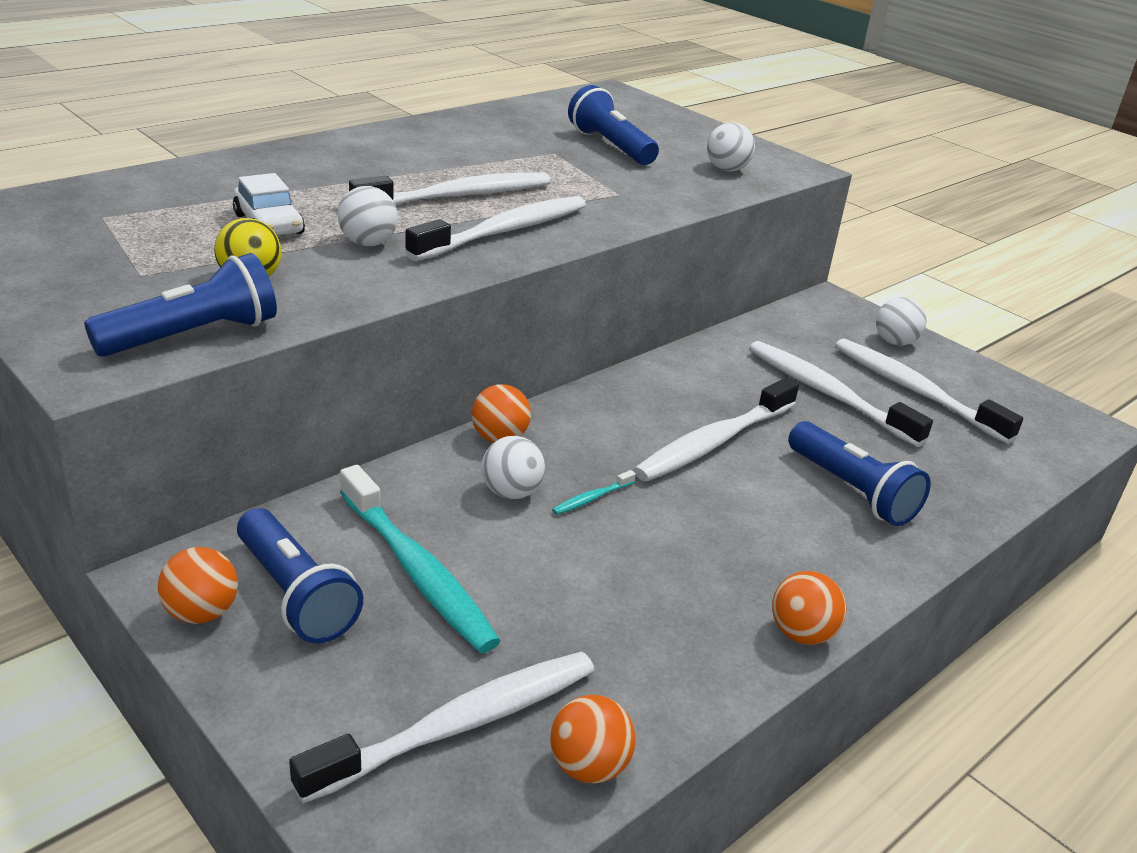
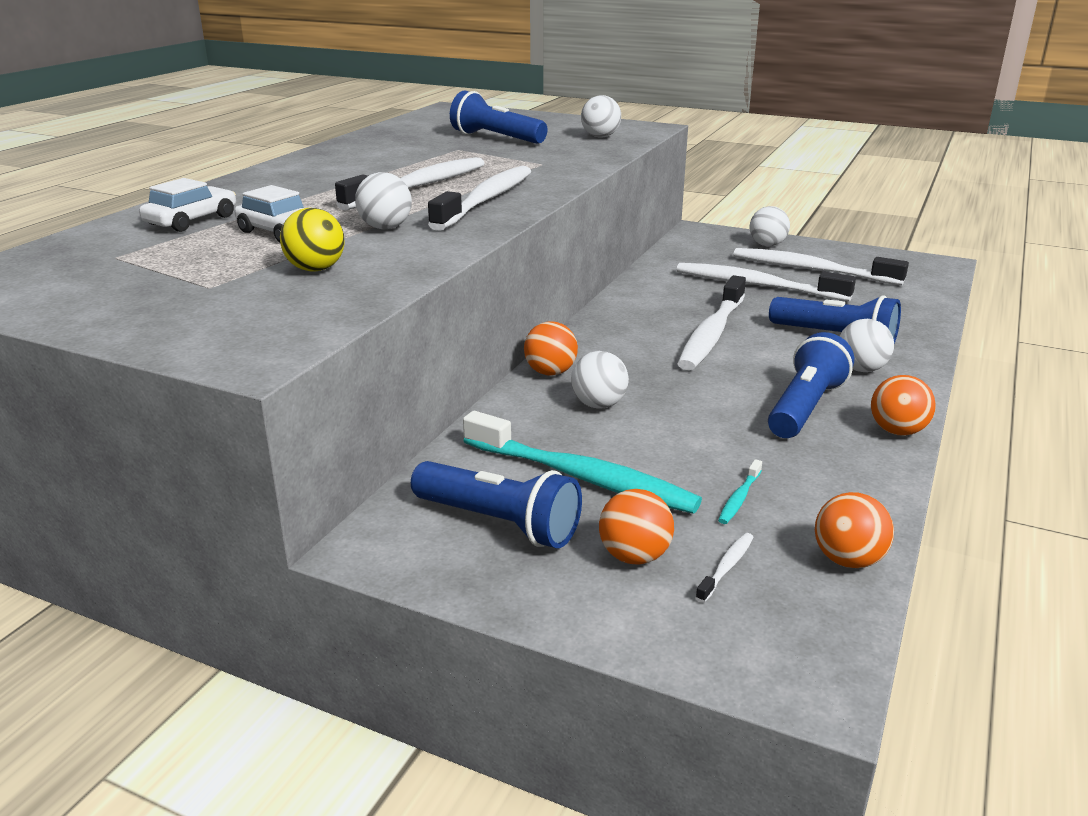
camera: 20 degrees left, 5 degrees down
(193, 335) = (316, 314): blue flashlight -> blue flashlight (805, 407)
(202, 613) = (431, 561): orange ball -> orange ball (634, 556)
(208, 188) = (191, 220): none -> white car
(458, 725) = (726, 567): white toothbrush -> white toothbrush, size x0.40
(592, 498) = (663, 391): turquoise toothbrush -> turquoise toothbrush (739, 498)
(840, 541) = (861, 369): none -> white ball

